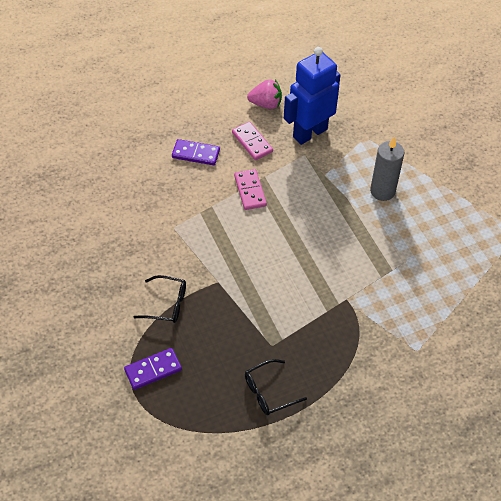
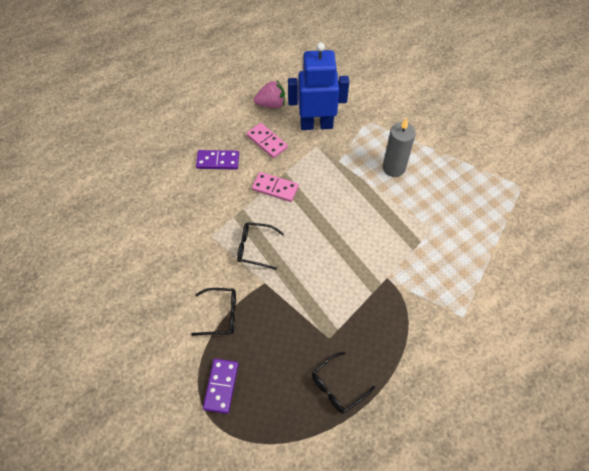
camera: 10 degrees left, 5 degrees up
(153, 370) = (221, 386): purple domino -> purple domino turned 45 degrees counterclockwise
(215, 246) = (255, 248): none -> black glasses
(250, 191) = (275, 188): pink domino -> pink domino turned 45 degrees counterclockwise
(309, 133) = (316, 124): blue robot -> blue robot turned 45 degrees clockwise

